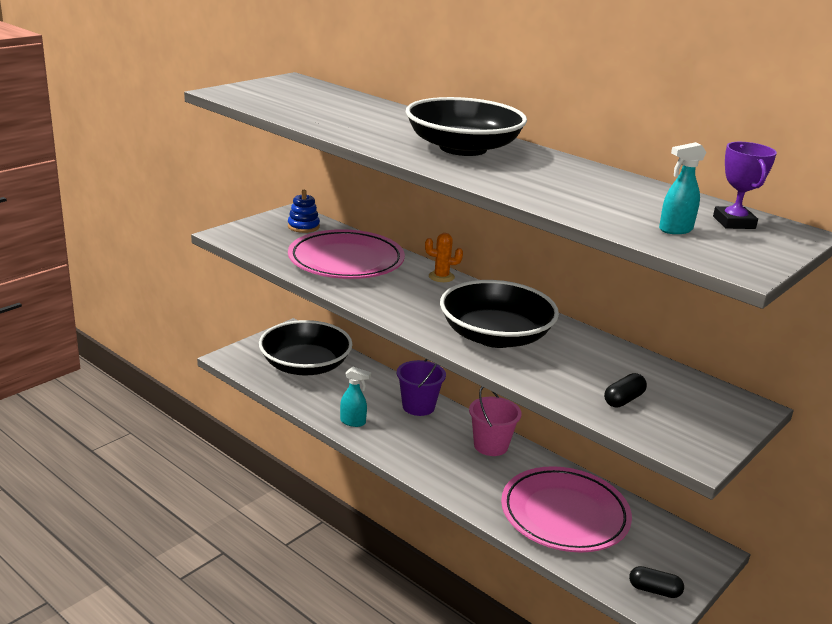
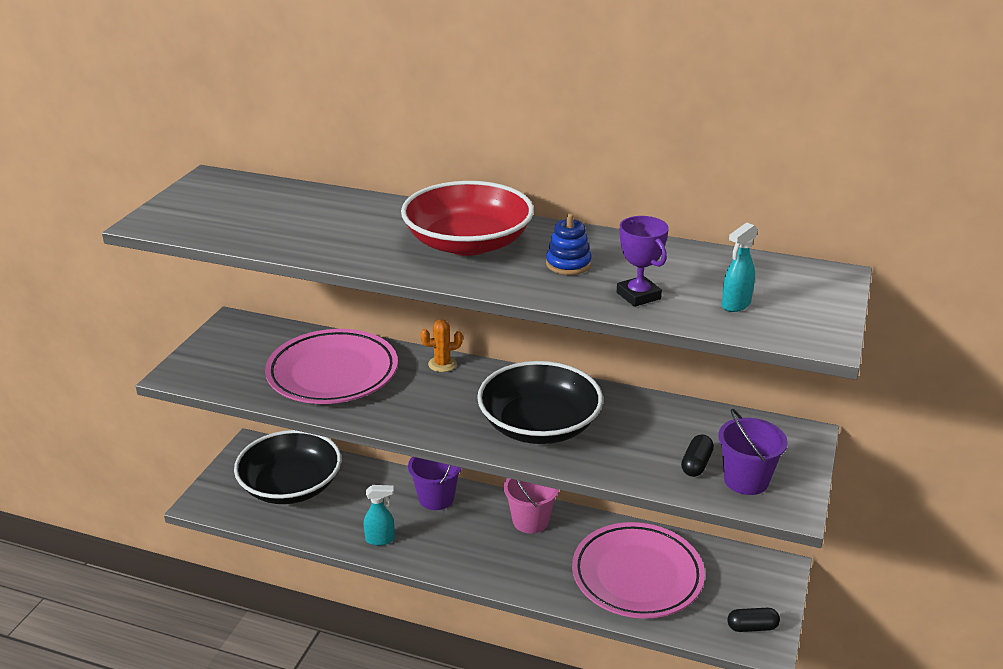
camera: 20 degrees left, 5 degrees up
(303, 226) = (256, 338): blue stacking toy -> blue stacking toy (568, 264)
(463, 148) = (468, 243): black bowl -> red bowl
(665, 424) = (746, 480): none -> purple bucket
(734, 222) = (776, 278): purple trophy -> purple trophy (638, 296)

